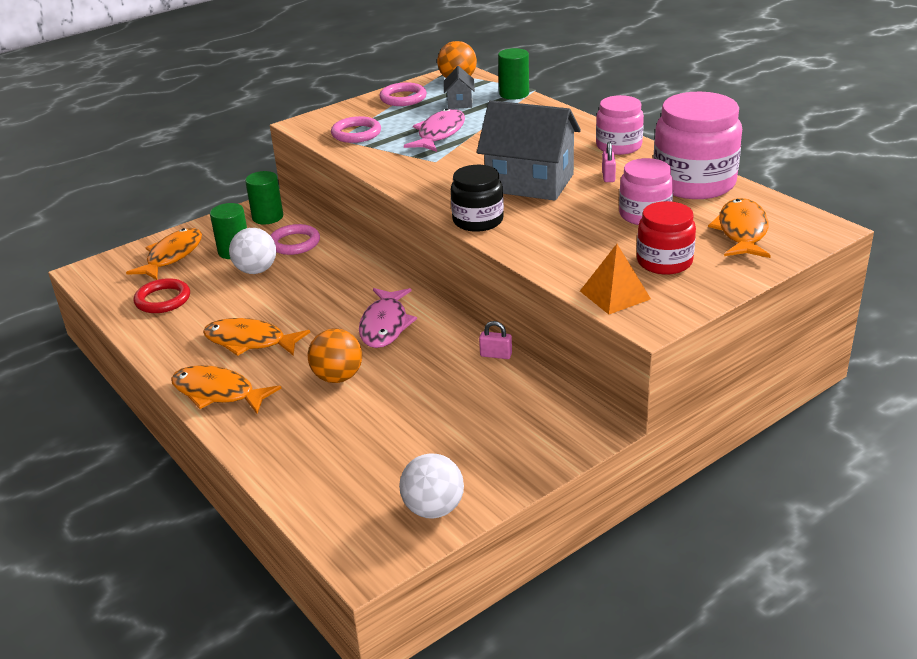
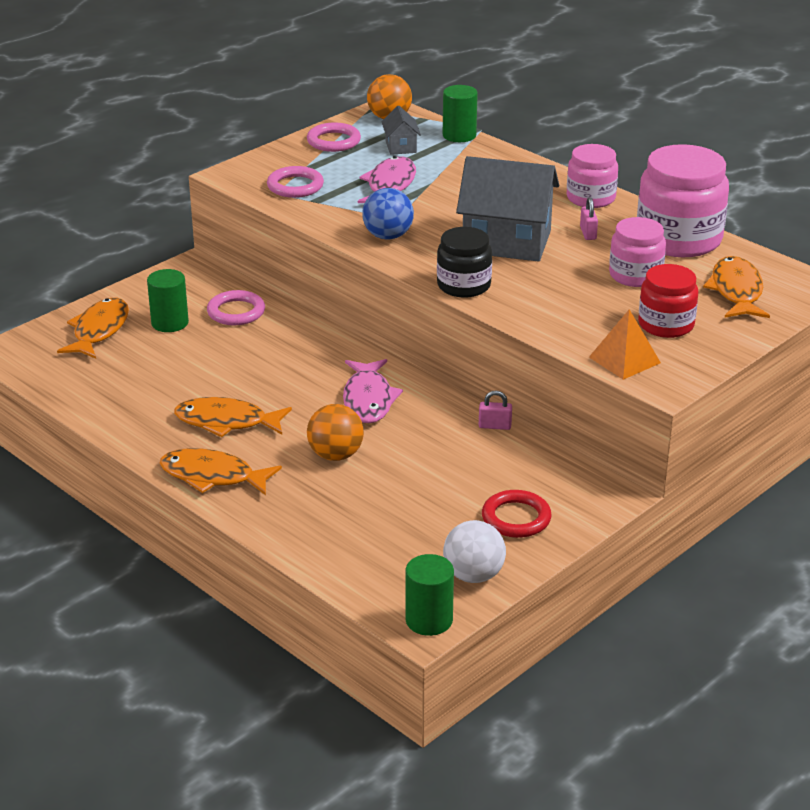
camera: 10 degrees left, 0 degrees up
(163, 300) = (109, 380): red ring -> red ring (516, 518)
(256, 270) = (204, 344): white ball -> none
(267, 217) = (193, 282): green cylinder -> green cylinder (429, 620)
(422, 176) = (388, 236): none -> blue ball

